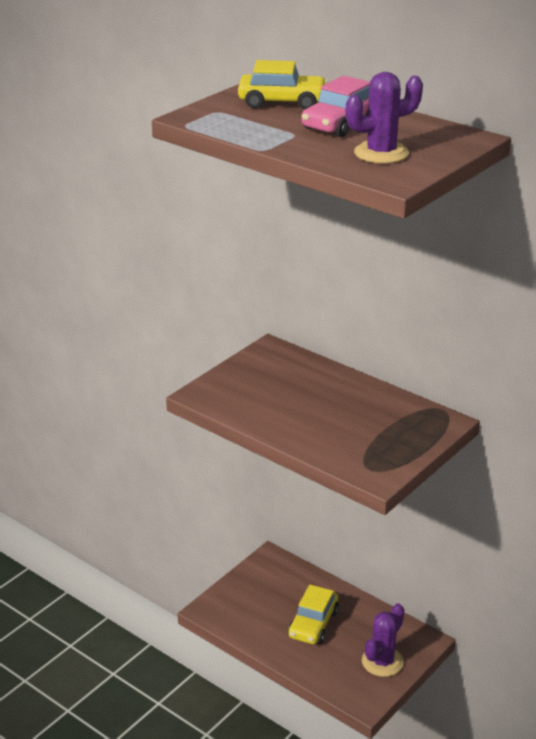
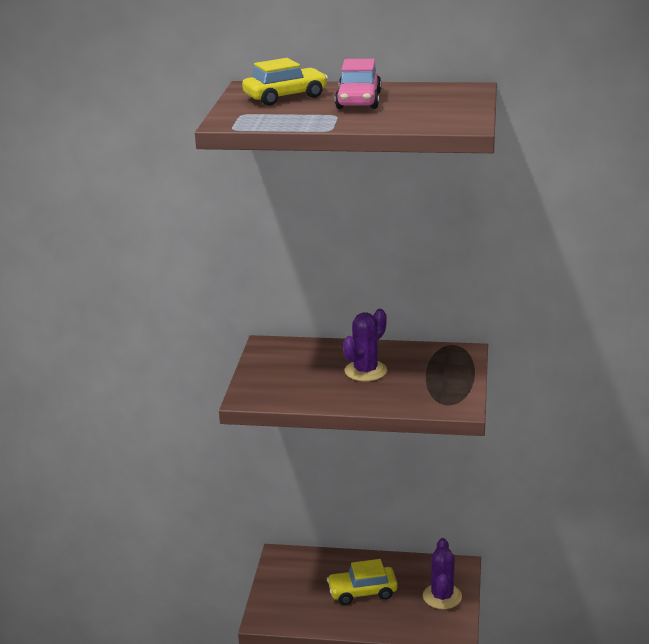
camera: 30 degrees left, 5 degrees down
(313, 624) = (362, 592): yellow car -> yellow car turned 90 degrees clockwise
(381, 153) = (425, 111): purple cactus -> purple cactus (365, 371)

